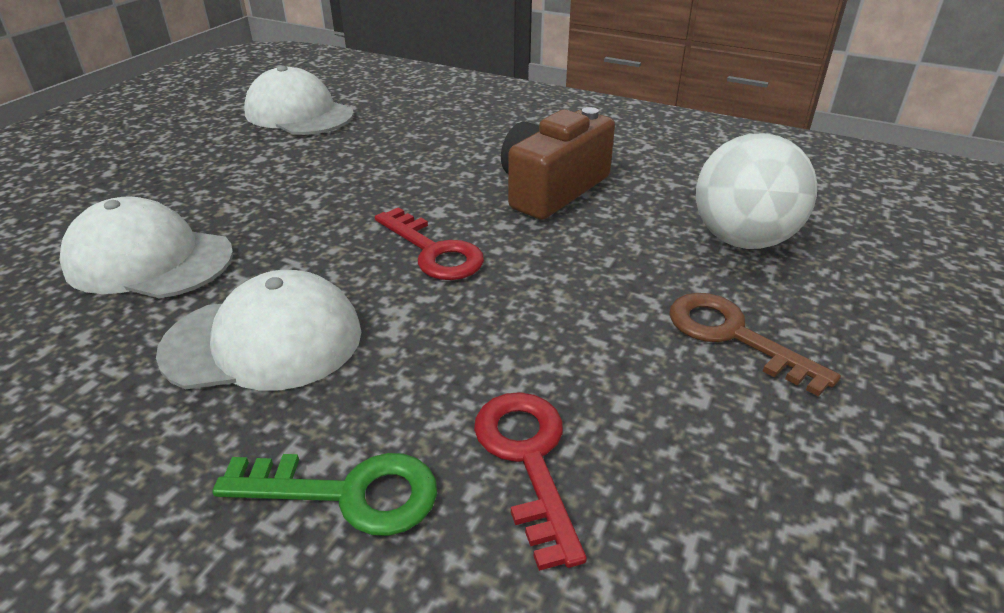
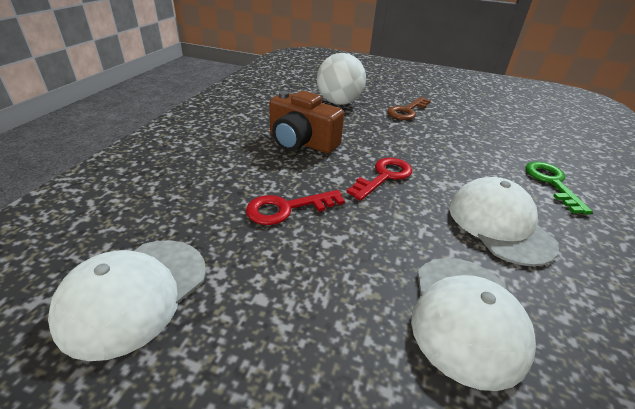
camera: 100 degrees left, 0 degrees up
(528, 459) = (500, 148): red key -> red key (287, 208)

